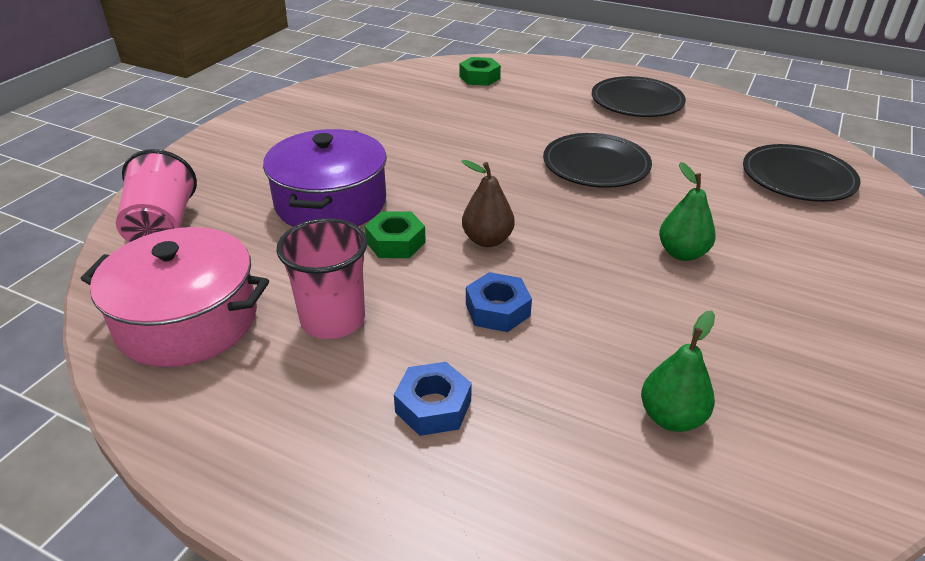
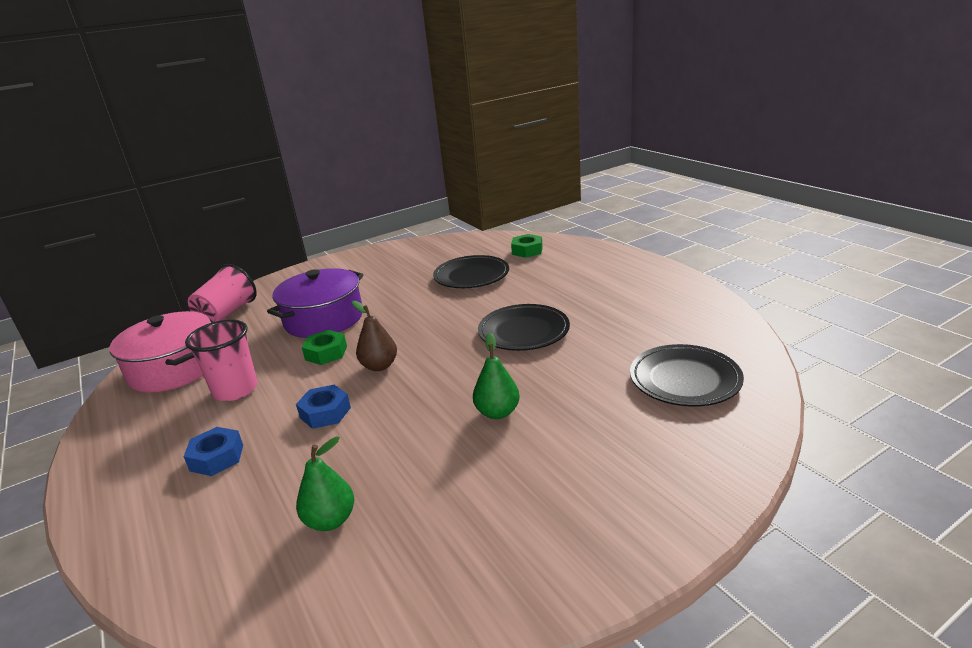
camera: 35 degrees right, 10 degrees down
(637, 102) = (626, 288): black plate -> black plate (471, 276)

